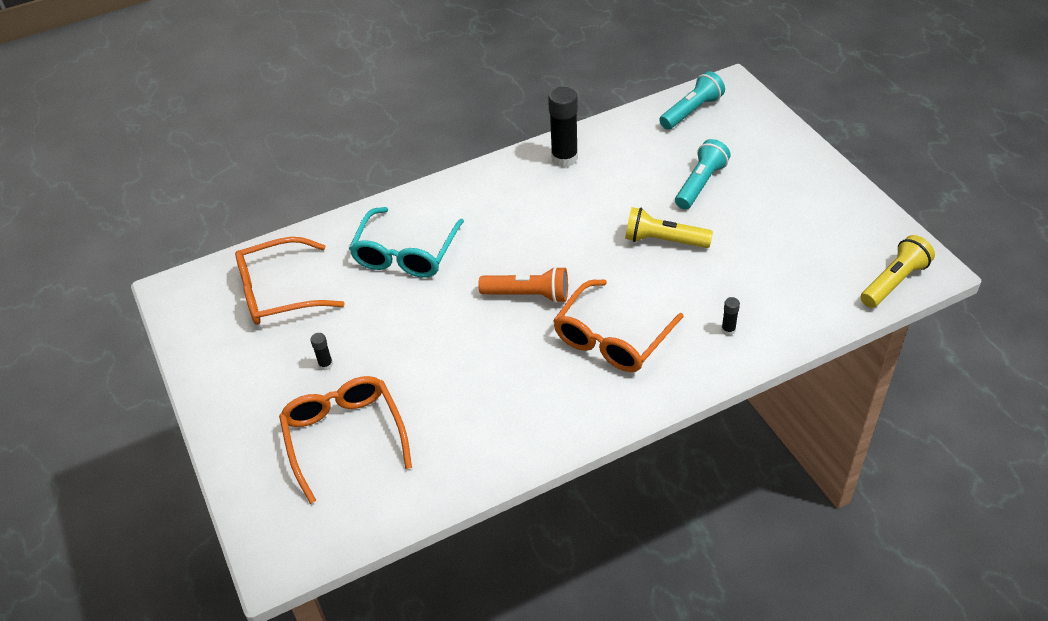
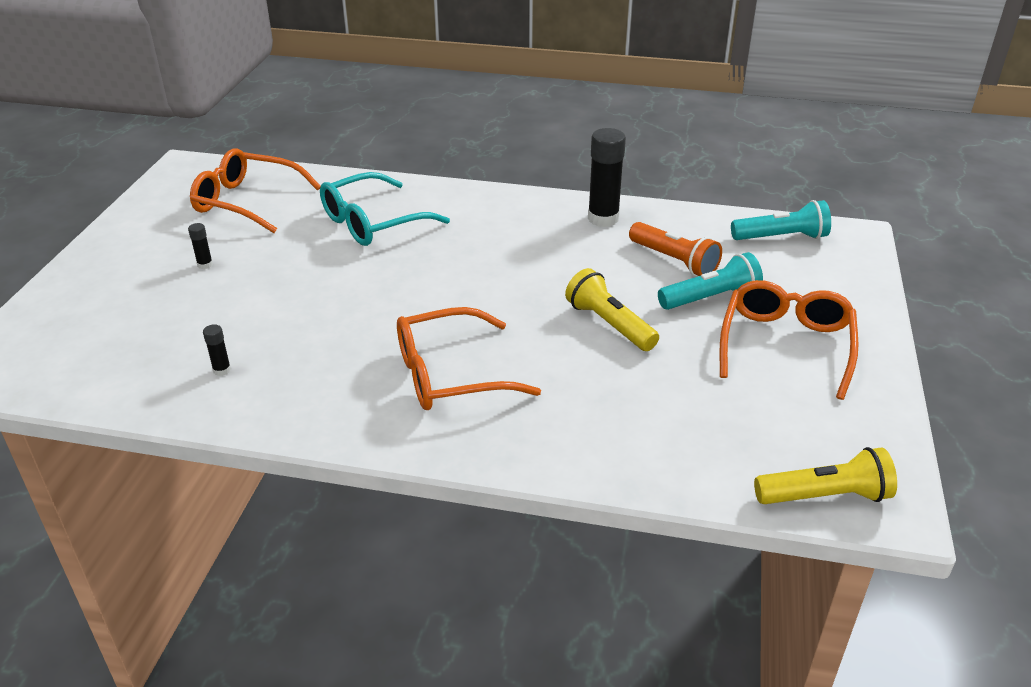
camera: 35 degrees right, 10 degrees down
(344, 437) = (142, 321): orange glasses -> orange glasses (785, 346)
(528, 295) = (425, 301): orange flashlight -> orange flashlight (674, 261)
(728, 330) = (571, 432): black glue stick -> black glue stick (222, 370)

